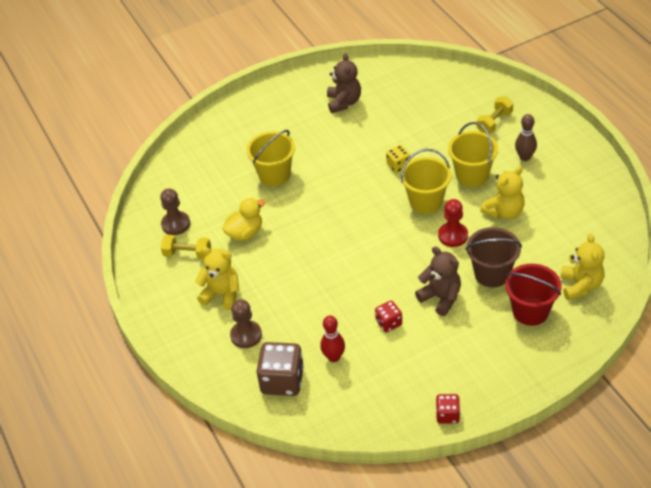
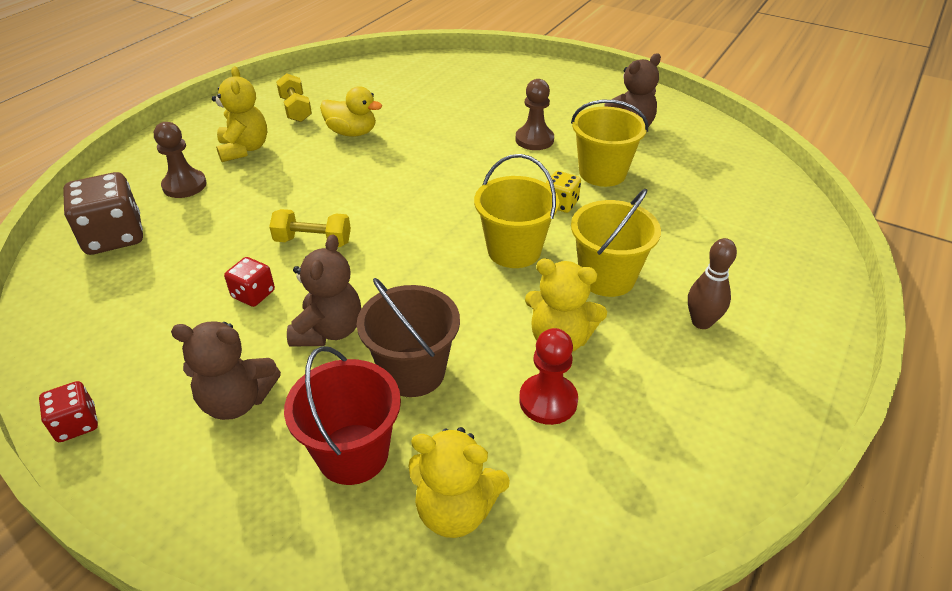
camera: 55 degrees right, 5 degrees down
(176, 224) = (336, 89): brown pawn -> brown pawn (534, 140)
(274, 174) = (460, 121): yellow bucket -> yellow bucket (602, 173)
(334, 357) = (169, 265): red bowling pin -> none
(453, 235) = (466, 300): red pawn -> red pawn (548, 401)
(470, 347) = (237, 401): none -> brown teddy bear
(494, 122) = (739, 263): yellow dumbbell -> yellow dumbbell (313, 241)
(580, 286) = (455, 510): yellow teddy bear -> yellow teddy bear turned 45 degrees clockwise

